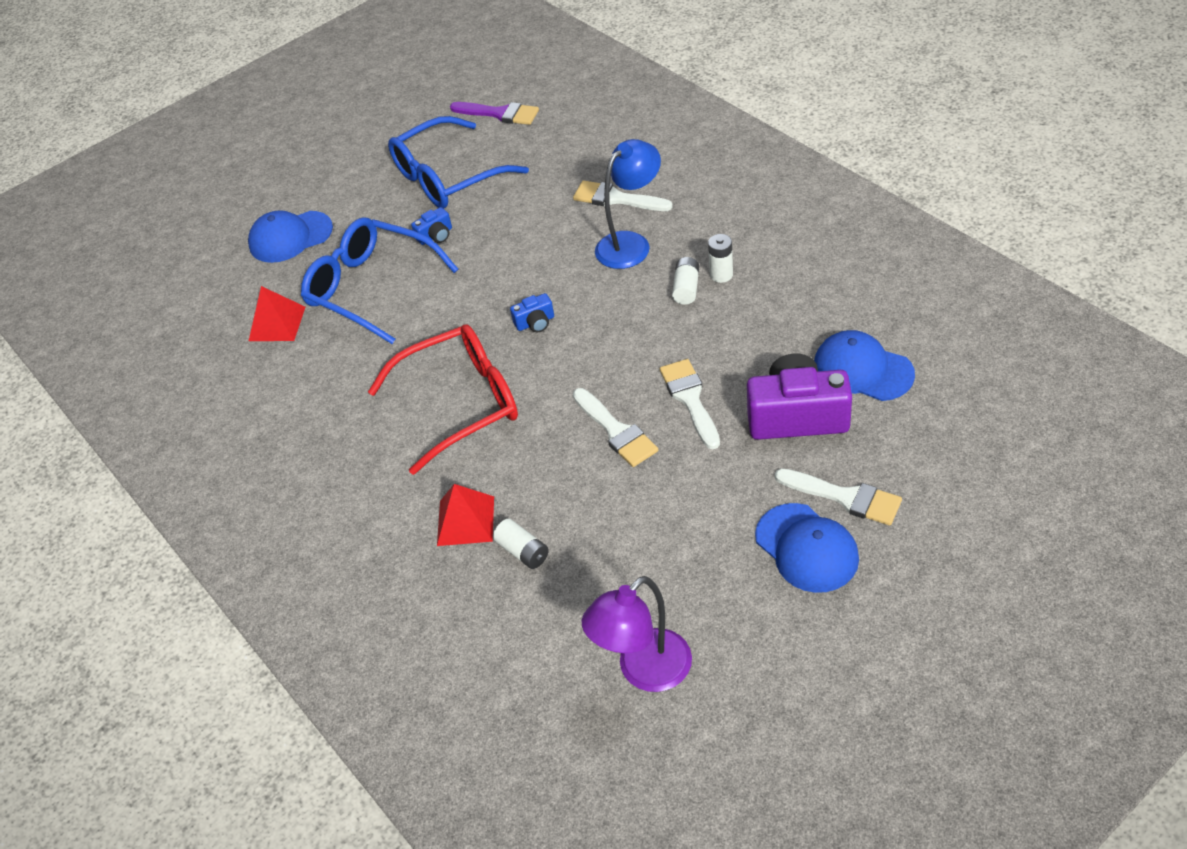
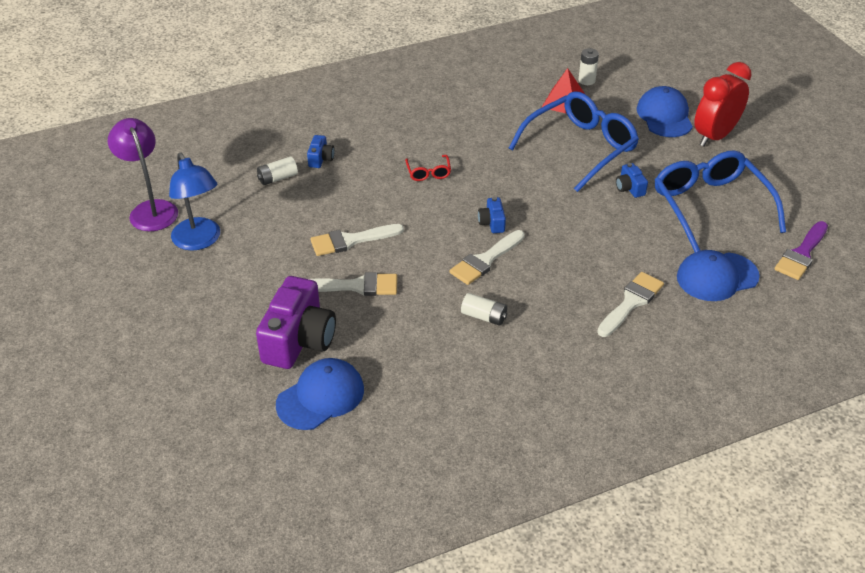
camera: 100 degrees right, 5 degrees down
(321, 195) = (715, 136): none -> red clock
(461, 403) = (428, 172): red glasses -> red glasses, size x0.41
(465, 520) = (321, 159): red pyramid -> blue camera
(630, 243) = (561, 297): blue lamp -> blue lamp (199, 241)
(721, 275) = (489, 343): white battery -> white battery (586, 80)
(806, 548) = (178, 307): blue cap -> blue cap (717, 277)
(845, 497) = (204, 341): white brush -> white brush (485, 260)

